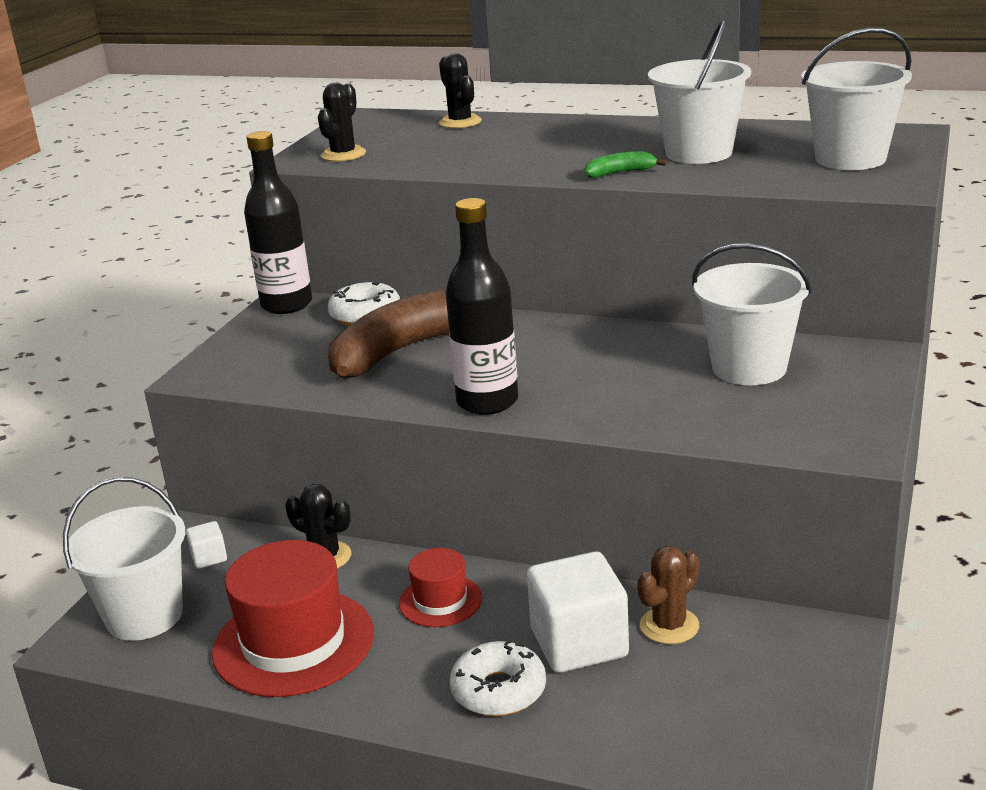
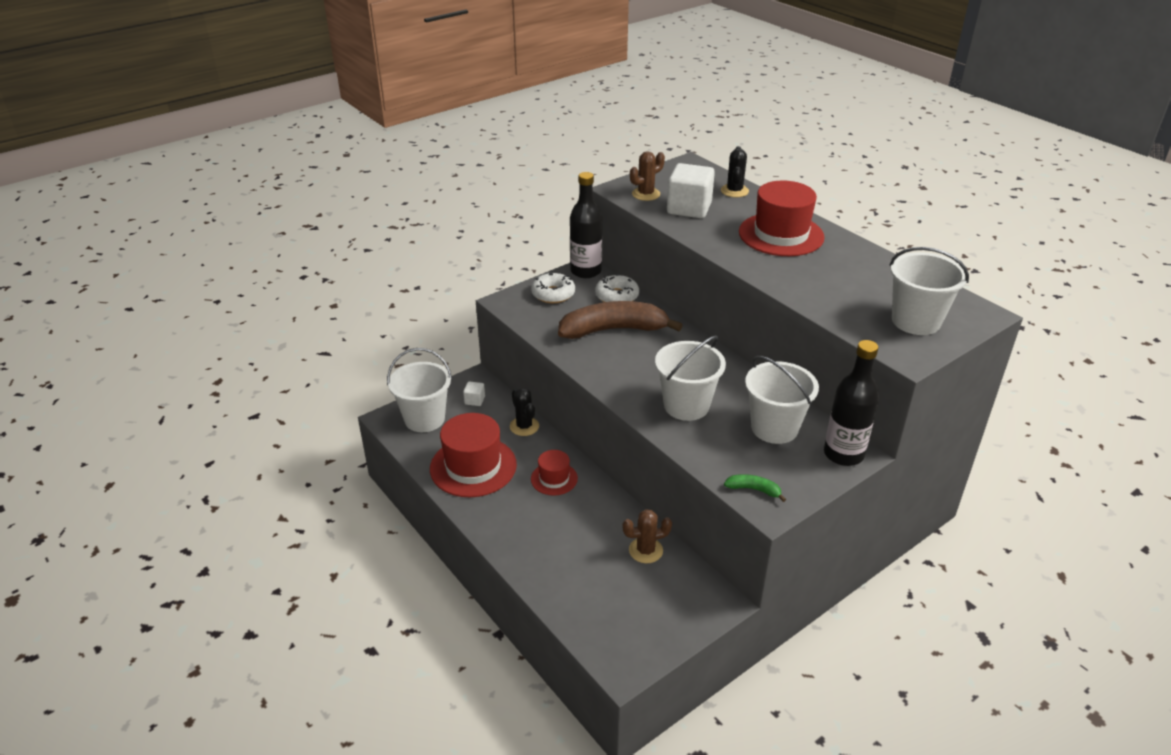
camera: 30 degrees right, 10 degrees up
(343, 155) = (646, 194): black cactus -> brown cactus
(487, 402) = (619, 385): black bottle -> black bottle (843, 454)
(499, 690) = (537, 540): white donut -> white donut (553, 294)
(578, 139) = (781, 235): none -> red hat
(579, 643) = (595, 536): white cube -> white cube (689, 208)
(620, 173) = (770, 274): green banana -> green banana (754, 489)
(698, 153) = (834, 276): white bucket -> white bucket (686, 406)

